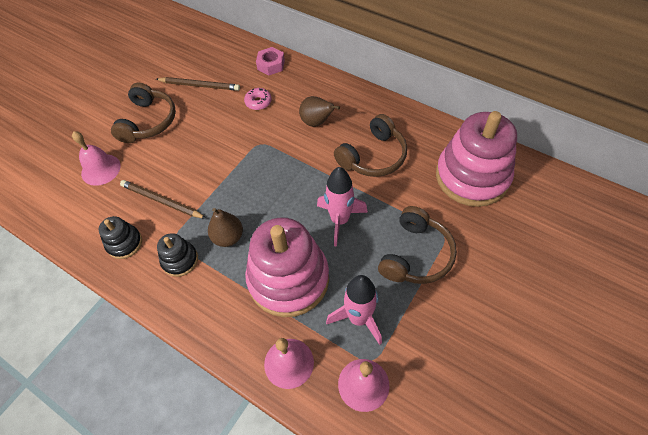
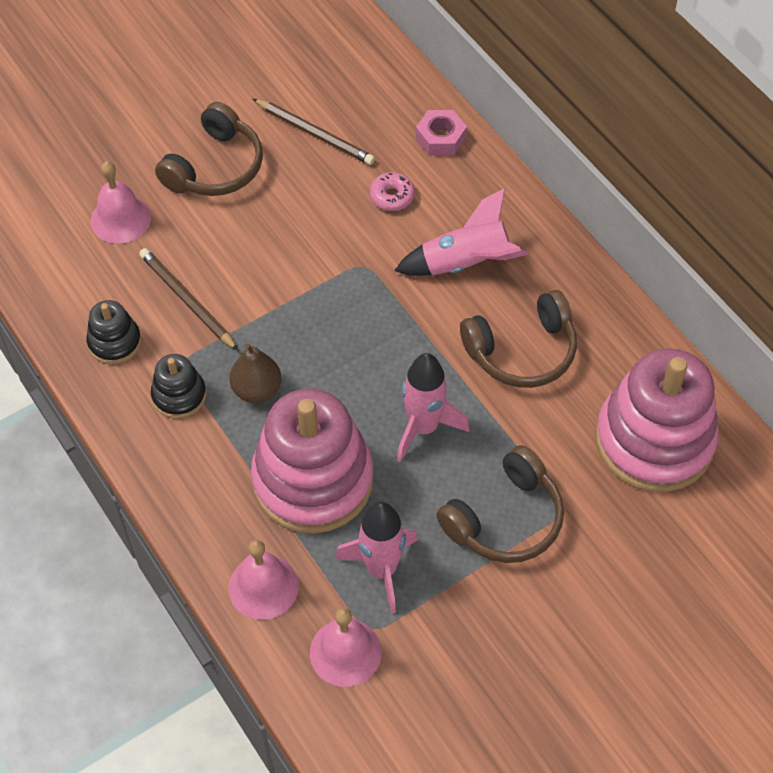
camera: 20 degrees right, 0 degrees up
(317, 122) = (465, 264): brown pear -> pink rocket

